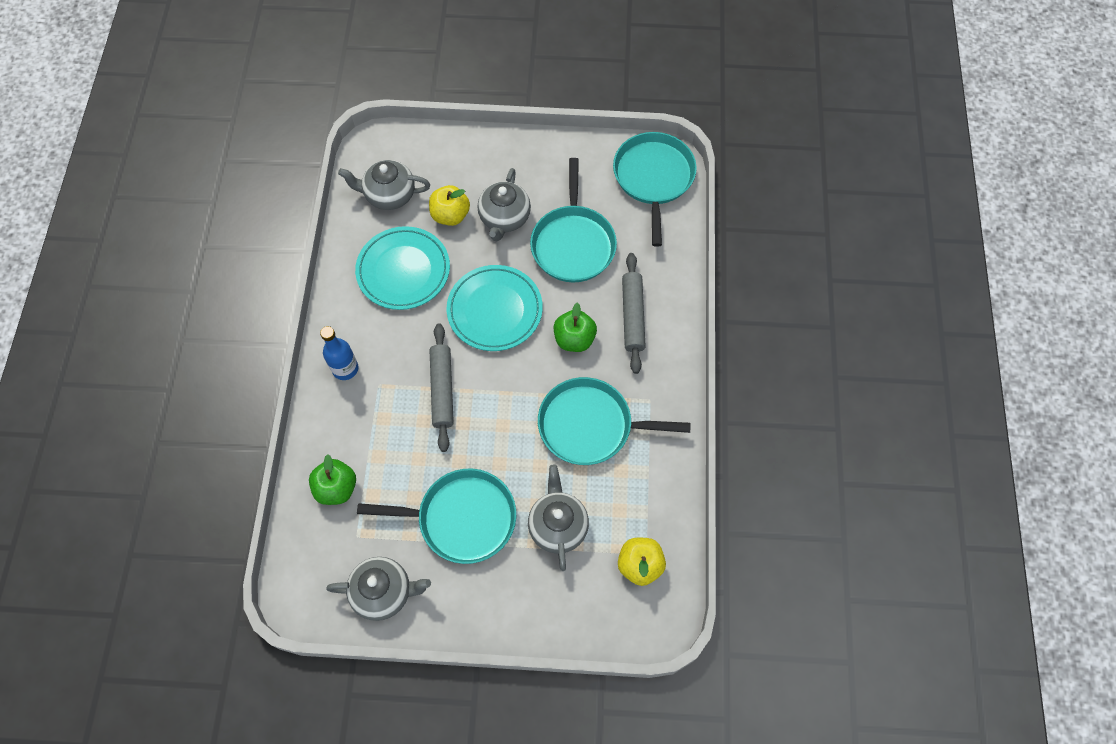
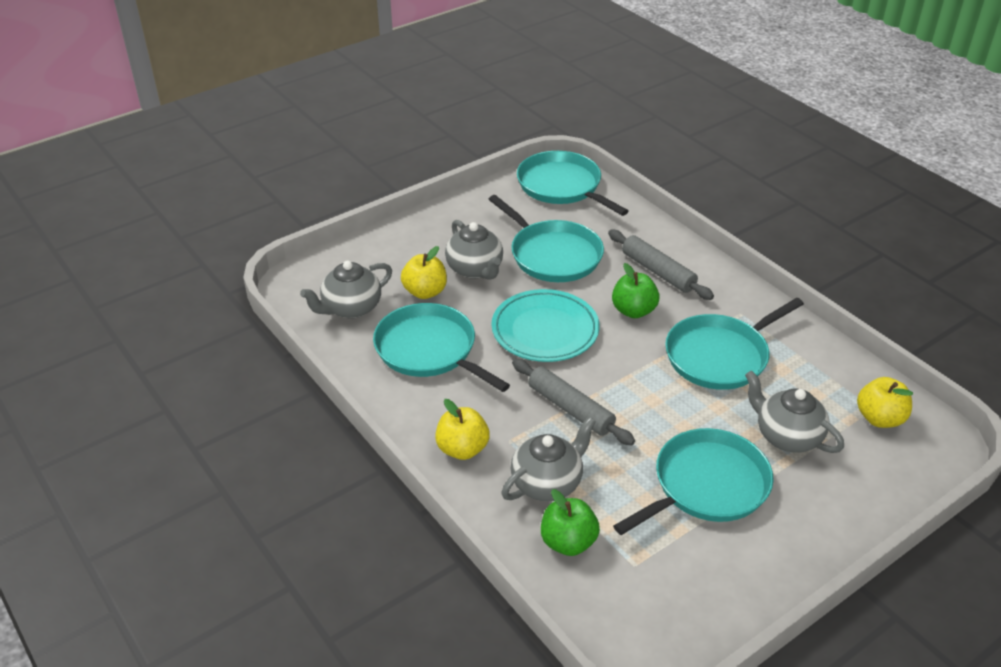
camera: 40 degrees left, 25 degrees down
(345, 368) = (462, 449): blue bottle -> yellow apple
(383, 592) = (714, 590): grey teapot -> grey teapot (547, 483)
(403, 271) = (429, 350): turquoise plate -> turquoise pan

